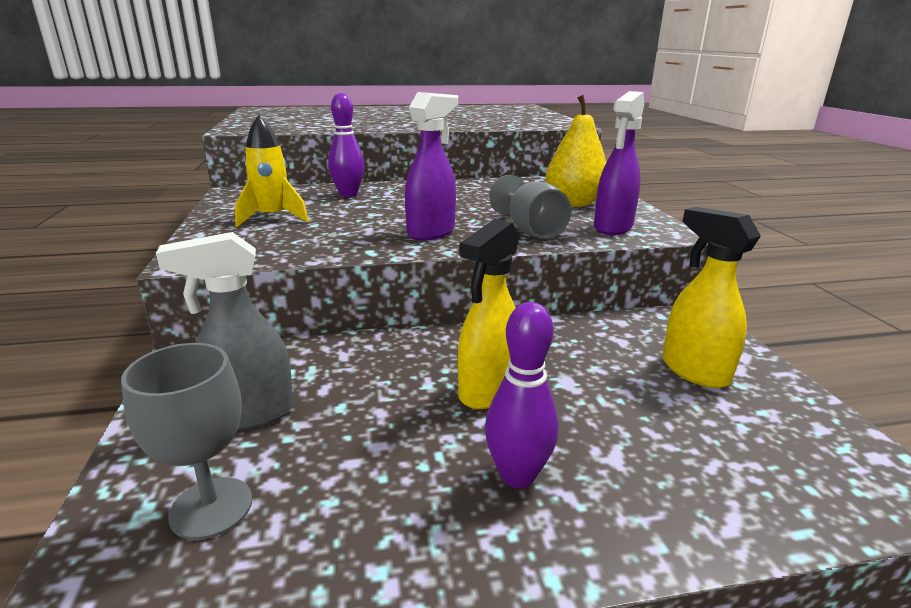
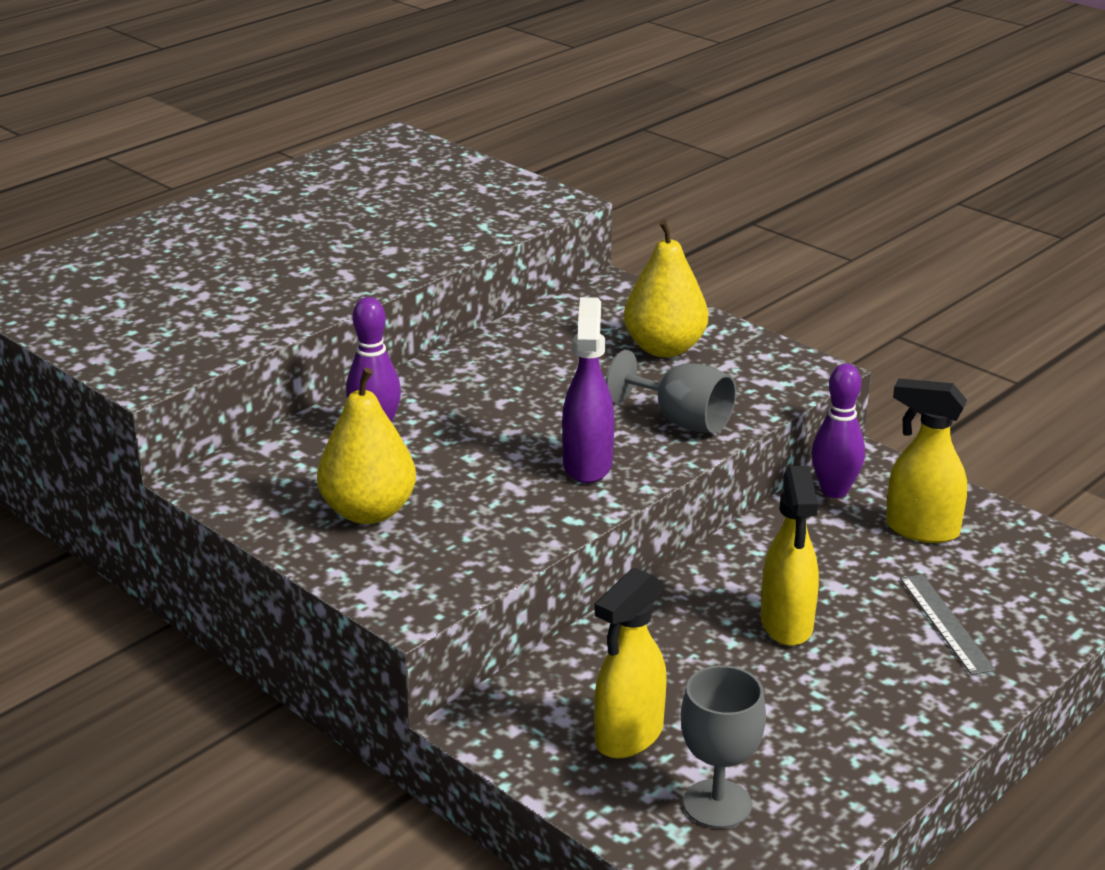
camera: 35 degrees left, 5 degrees up
(249, 414) = (628, 736): grey spray bottle -> yellow spray bottle
(273, 218) = (368, 512): yellow rocket -> yellow pear
(517, 475) = (885, 680): purple bowling pin -> purple bowling pin (834, 491)
(612, 228) = (753, 383): purple spray bottle -> none
(640, 452) = (946, 623): none -> grey ruler

